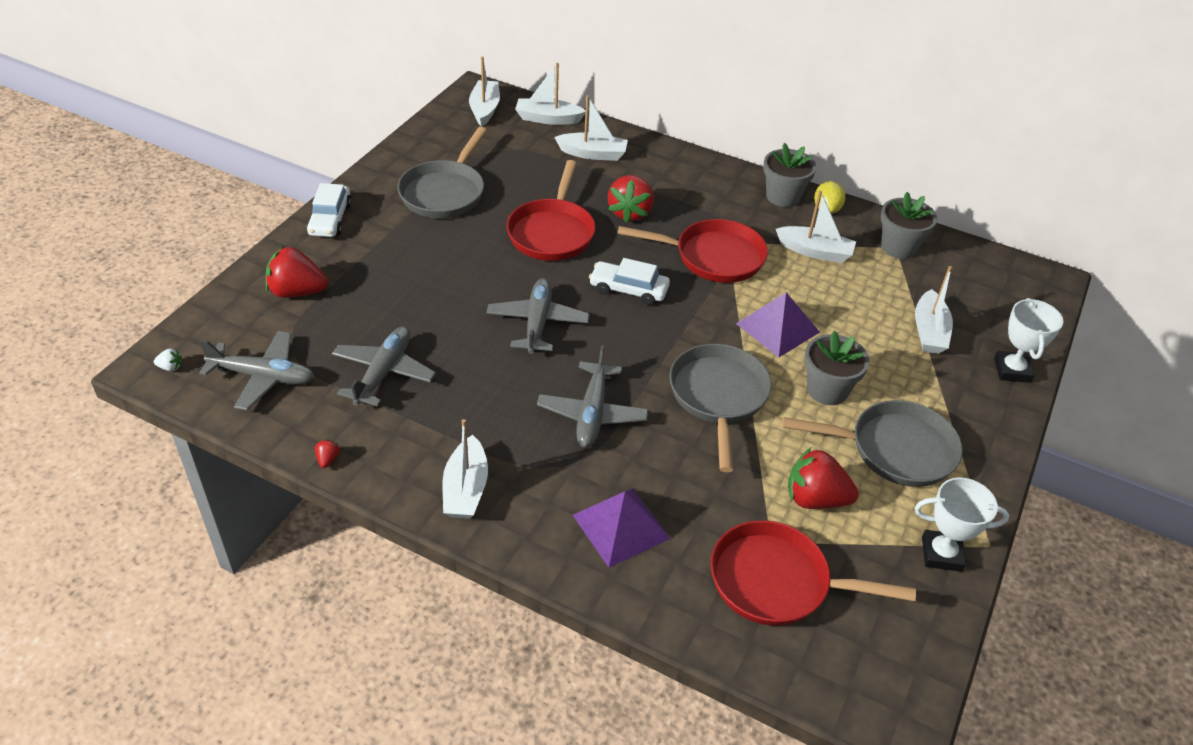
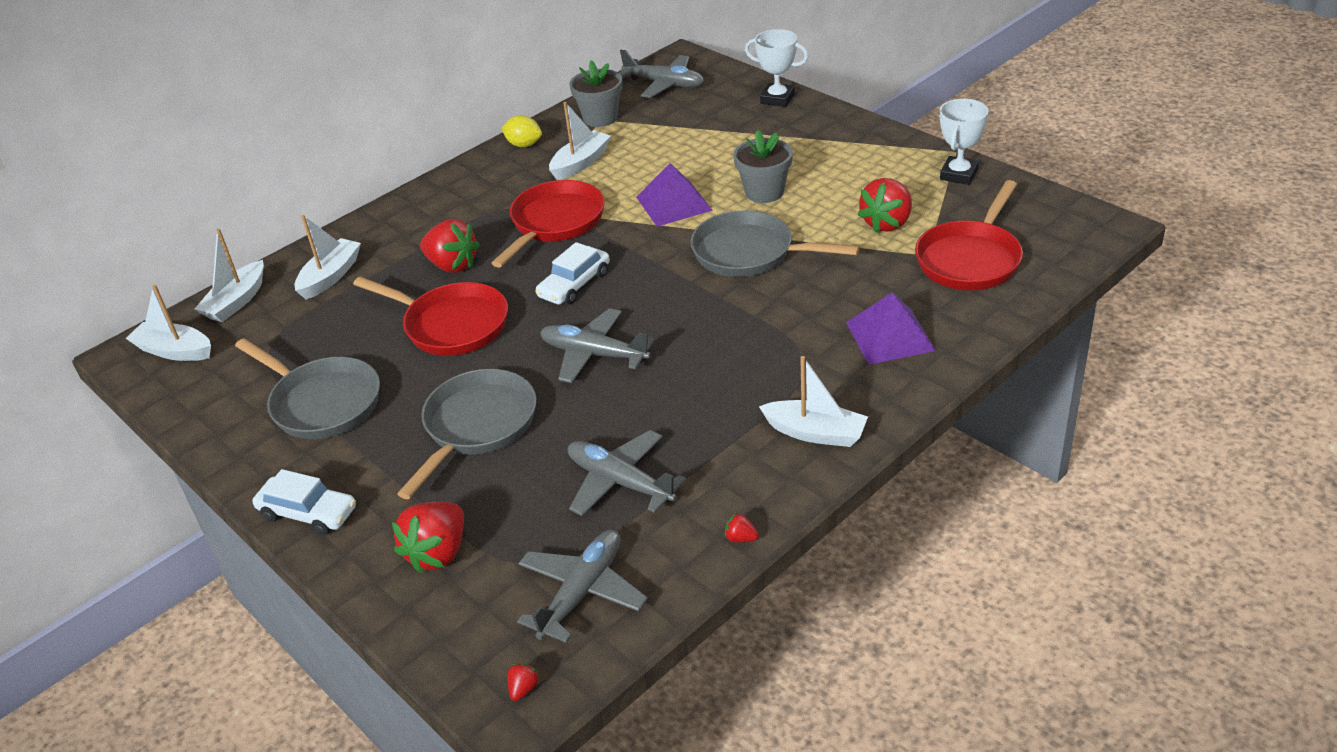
camera: 65 degrees left, 5 degrees down
(170, 367) = (523, 689): white strawberry -> red strawberry
(592, 413) = (742, 334): grey plane -> grey plane (664, 84)
(783, 197) = (489, 165): grey flower pot -> none
(895, 449) = (845, 172): grey pan -> grey pan (477, 426)
(929, 331) = (715, 126): white boat -> none

